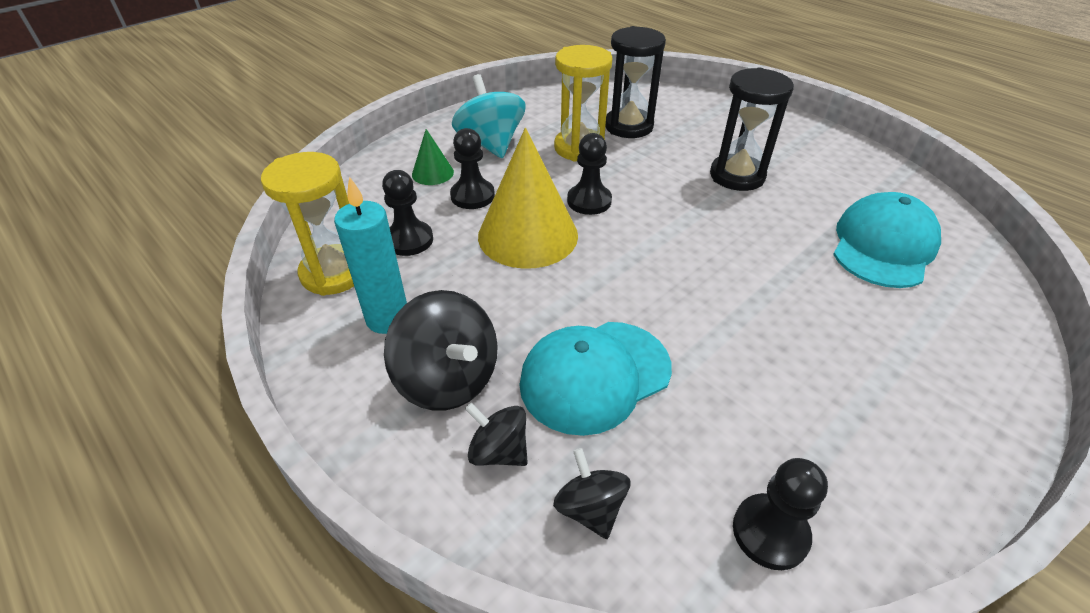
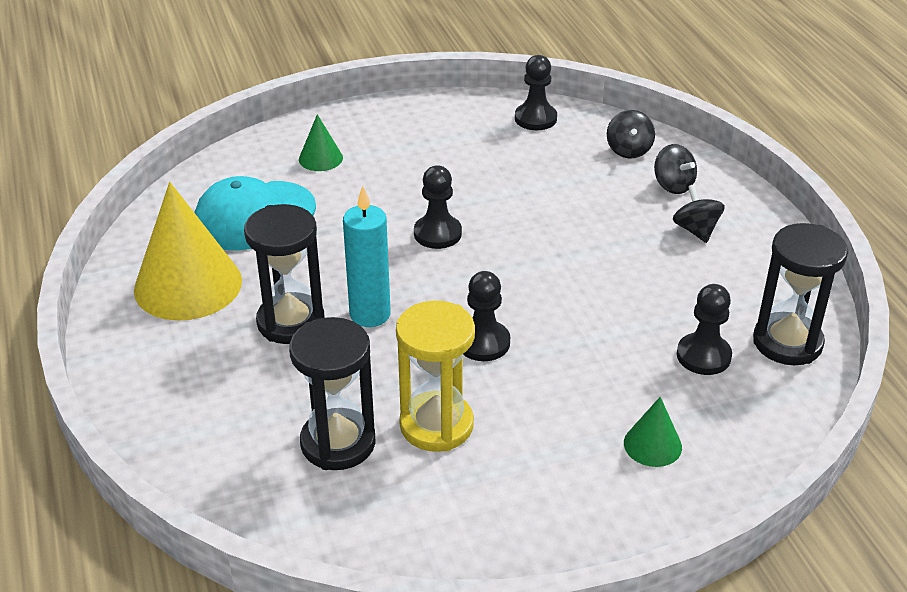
camera: 155 degrees left, 5 degrees down
(334, 273) = (787, 342): yellow hourglass -> black hourglass
(387, 319) = (737, 285): turquoise candle -> turquoise candle (370, 314)
(448, 379) = (696, 230): black spinning top -> black spinning top, size x0.58
(472, 196) = (613, 392): black pawn -> black pawn (437, 233)
(491, 144) = (552, 474): turquoise spinning top -> none
(528, 235) = (574, 324): yellow cone -> yellow cone (188, 285)
(595, 376) = (584, 203): turquoise cap -> none
(928, 335) = (320, 158): none -> green cone

